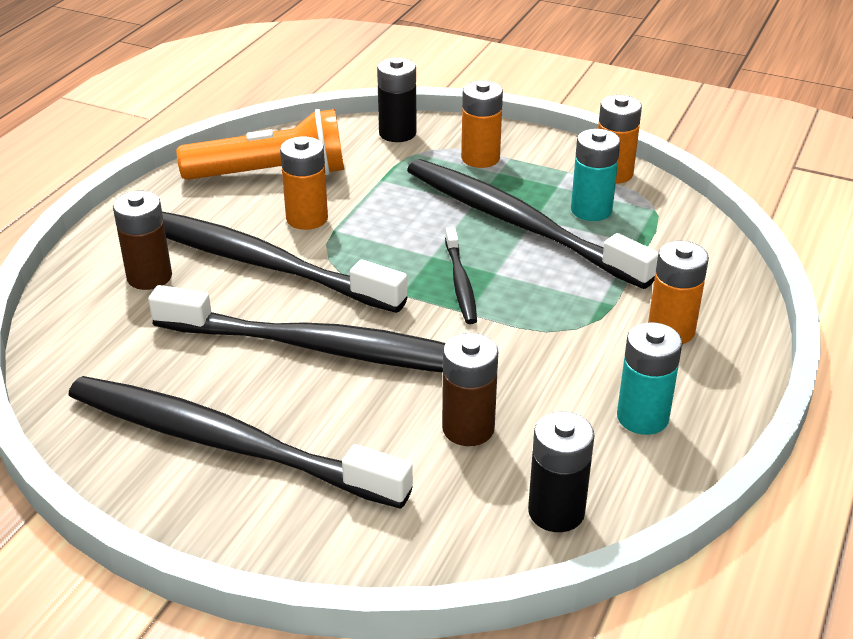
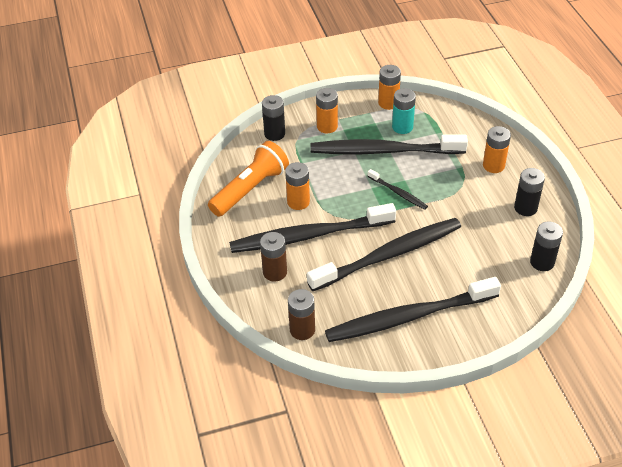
camera: 40 degrees left, 10 degrees up
(468, 428) = (478, 252): brown battery -> brown battery (302, 330)
(642, 417) = (525, 208): turquoise battery -> black battery

